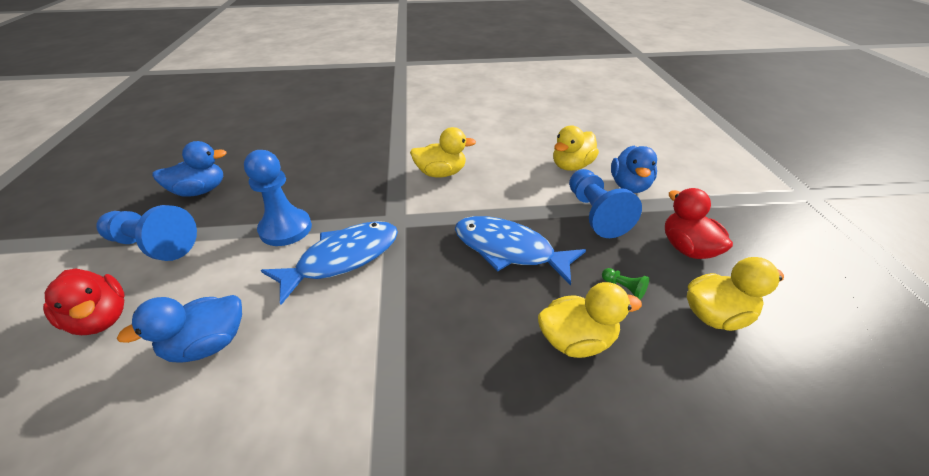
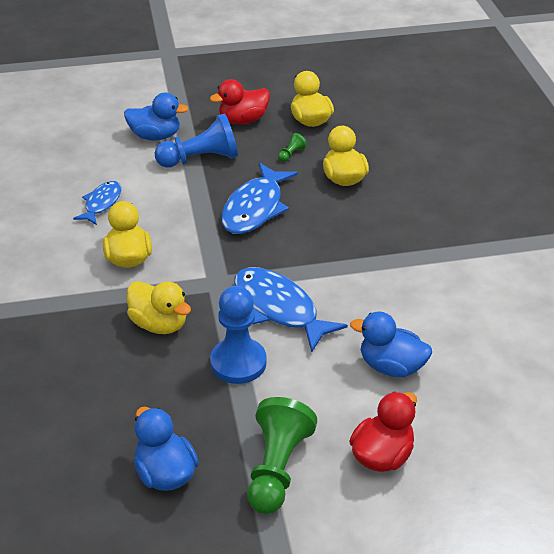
camera: 95 degrees left, 0 degrees up
(154, 245) = (277, 468): blue pawn -> green pawn
(208, 344) = (391, 366): blue duck -> blue duck turned 150 degrees clockwise
(517, 159) = (101, 203): none -> blue fish
(571, 166) = (117, 167): yellow duck -> yellow duck (159, 324)

